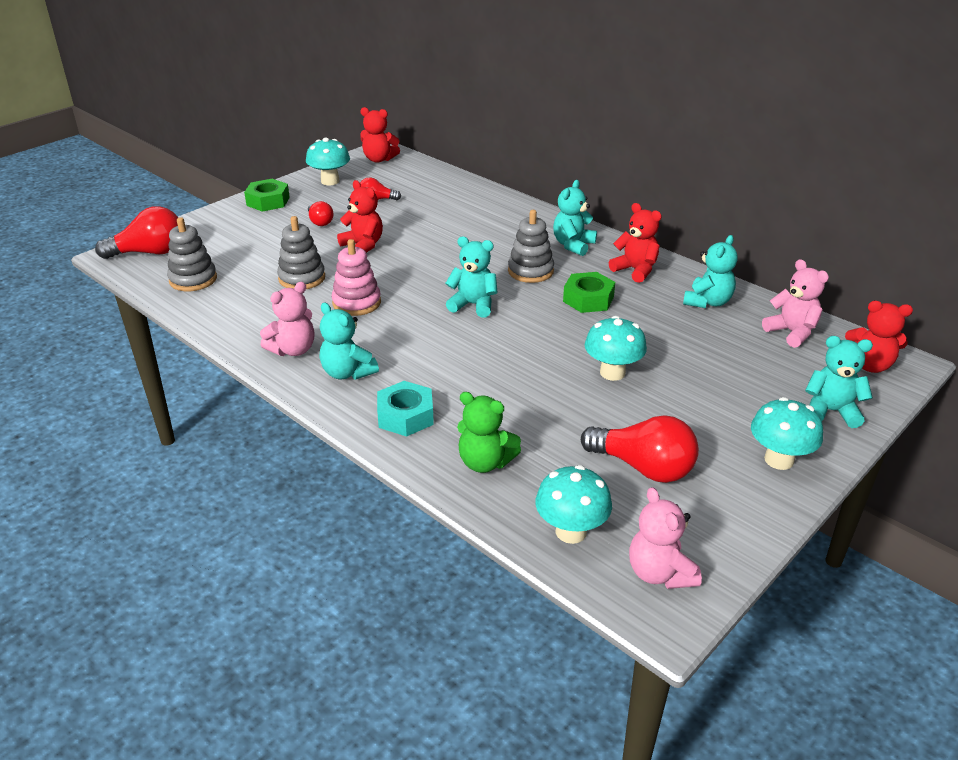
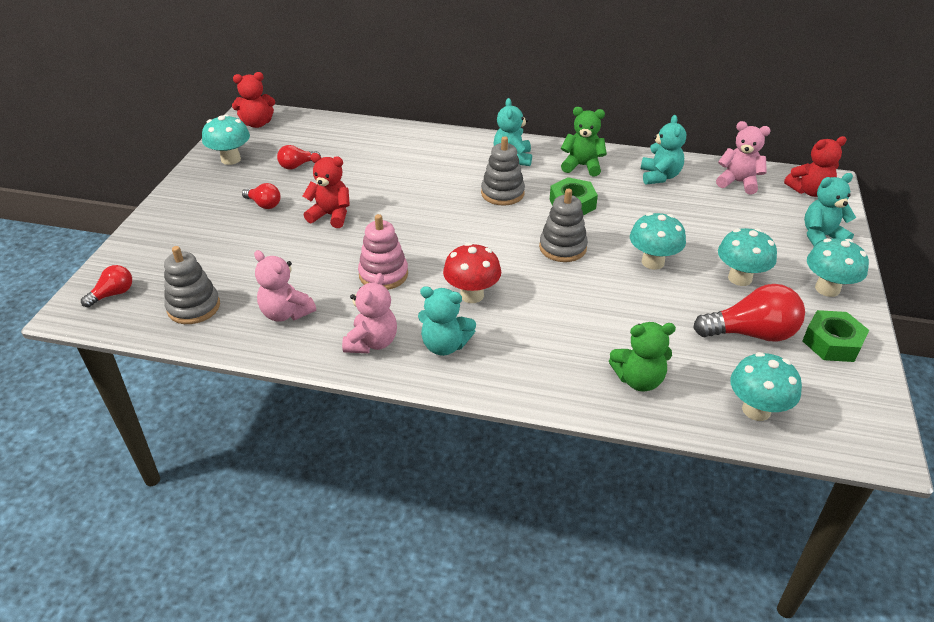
camera: 30 degrees left, 5 degrees up
(150, 252) = (113, 294): red light bulb -> red light bulb, size x0.55
(268, 201) = (187, 199): green nut -> green nut (832, 342)
(302, 278) = (305, 268): grey stacking toy -> grey stacking toy (562, 248)
(405, 416) = (535, 366): turquoise nut -> none
(412, 343) = (472, 295): none -> red mushroom
(473, 305) = (487, 241): turquoise teddy bear -> none
(635, 270) = (582, 166): red teddy bear -> green teddy bear
(659, 573) = (843, 414): pink teddy bear -> pink teddy bear (286, 313)
(689, 417) = (739, 278): none -> turquoise mushroom

